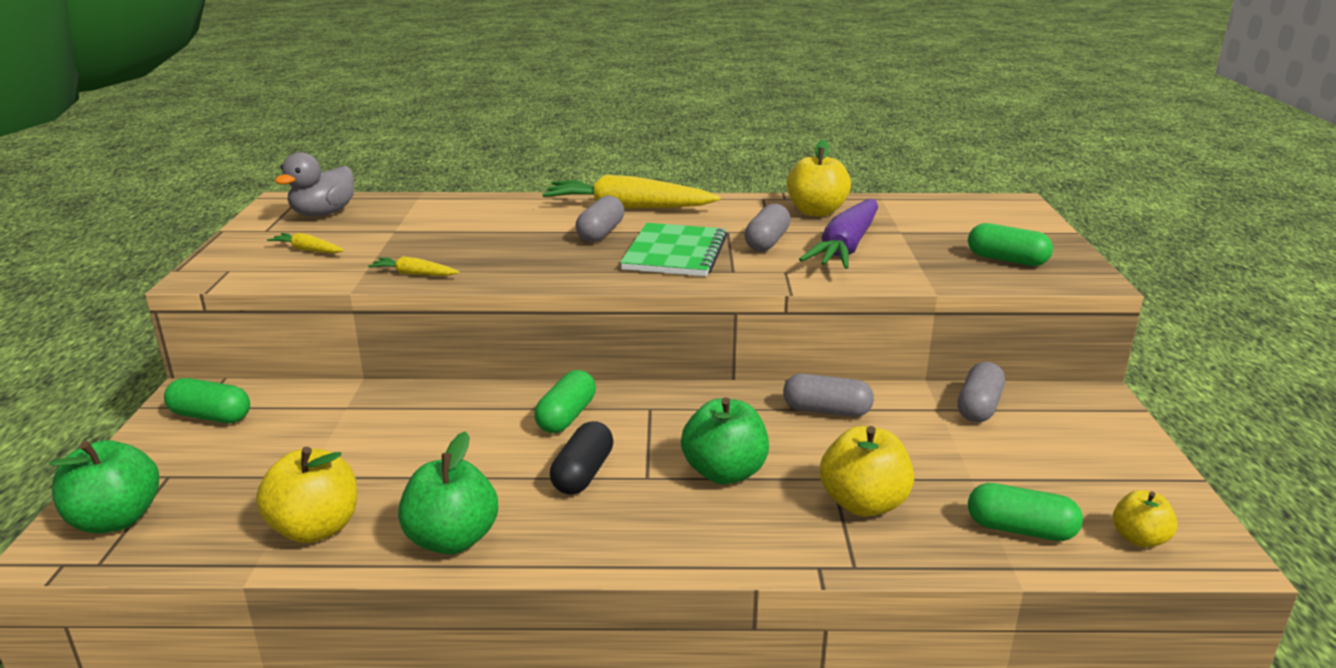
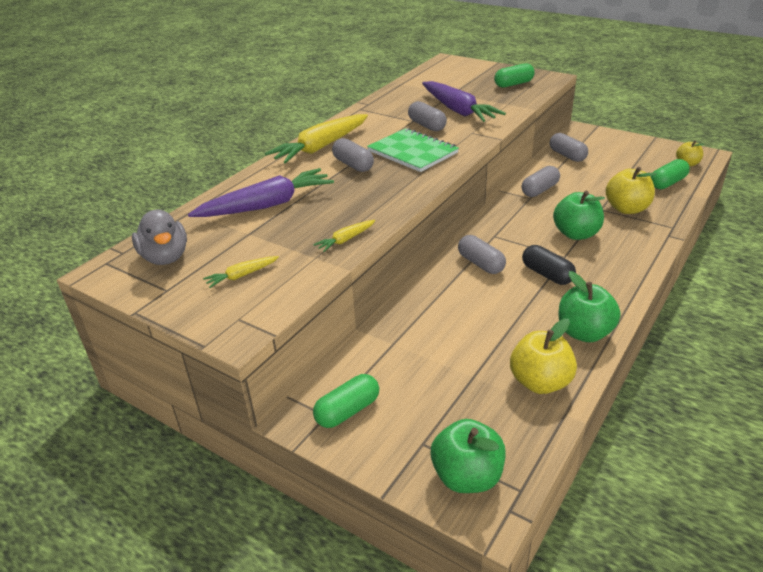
camera: 55 degrees left, 10 degrees up
(461, 222) = (267, 205): none -> purple carrot
(566, 416) = (480, 264): green capsule -> grey capsule
(816, 212) = (399, 102): yellow apple -> none

